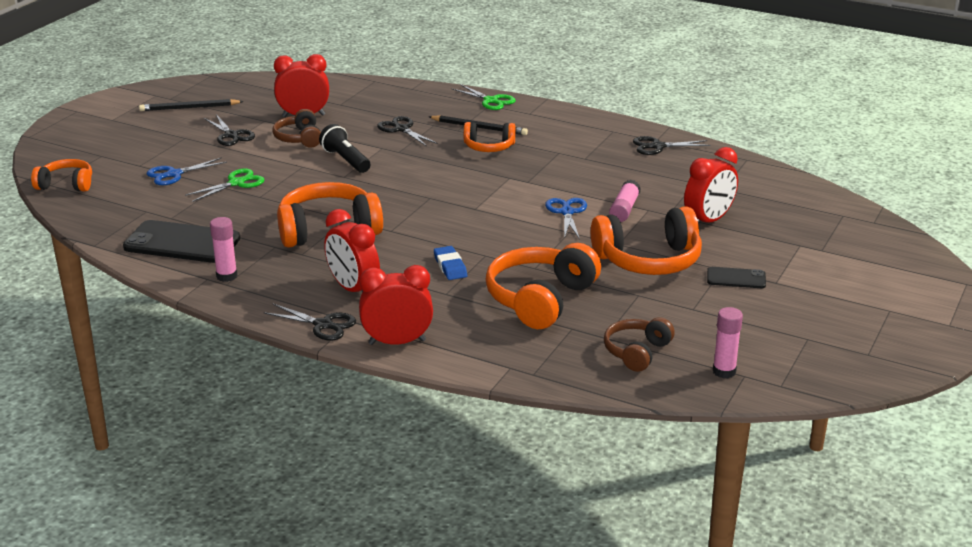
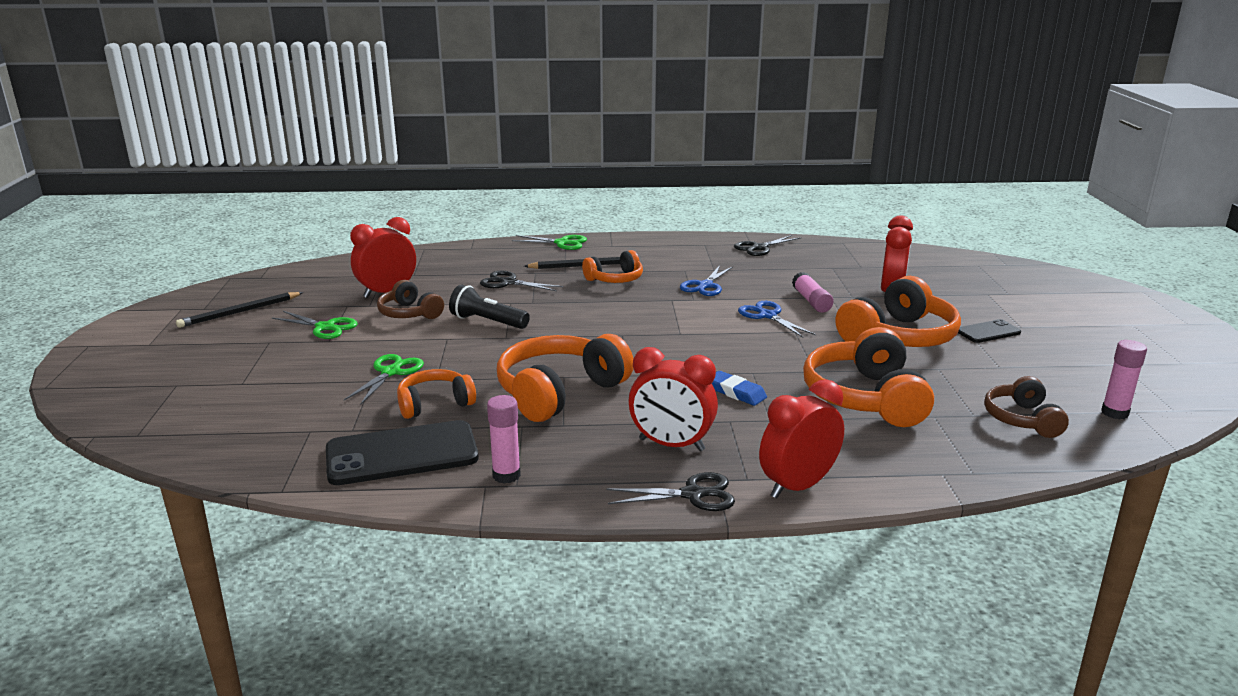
camera: 30 degrees left, 5 degrees down
(66, 185) = (160, 429): orange headphones -> orange headphones (434, 404)
(174, 174) = (300, 382): blue scissors -> blue scissors (705, 285)
(231, 135) = (325, 327): black scissors -> green scissors

